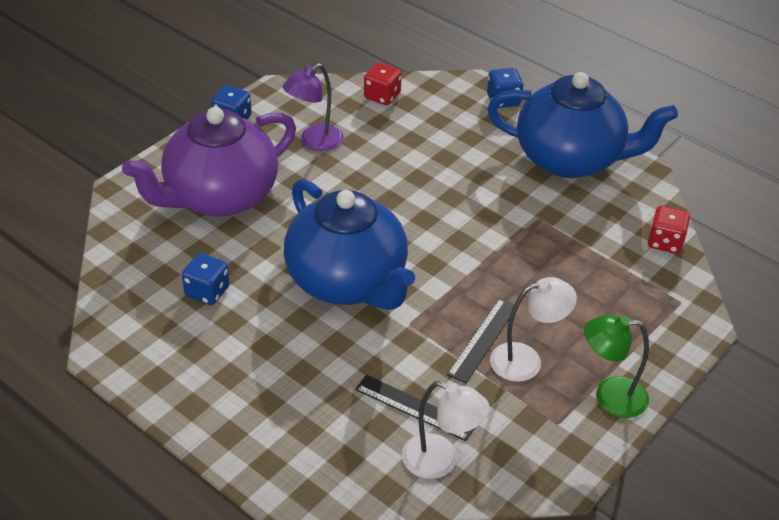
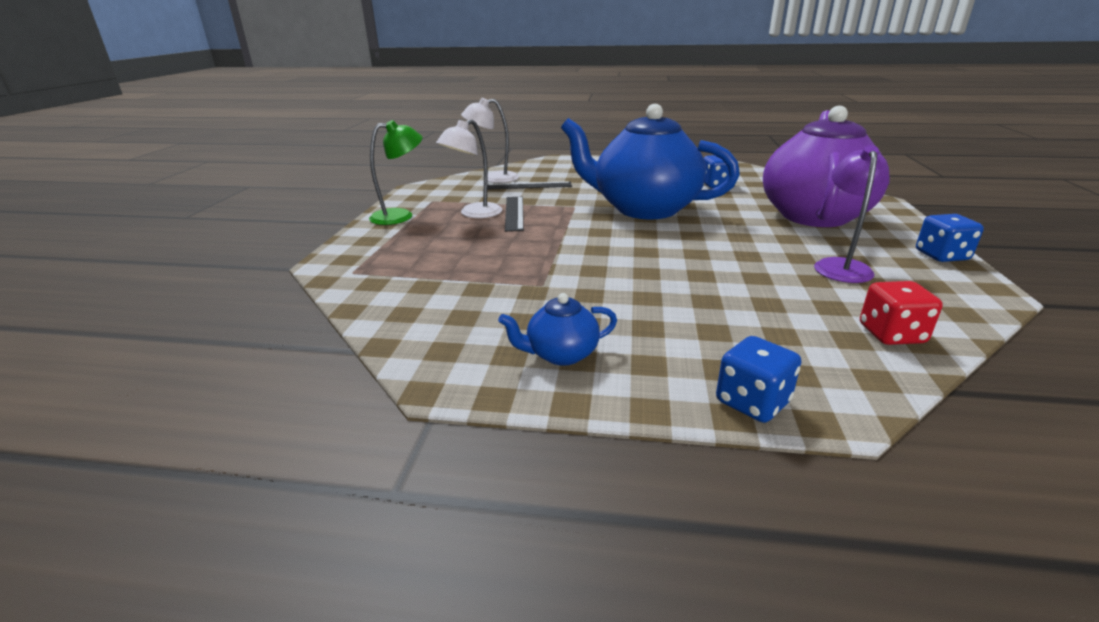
camera: 150 degrees right, 15 degrees down
(570, 159) = (561, 354): blue teapot -> blue teapot, size x0.41
(665, 242) = (382, 310): red dice -> none

